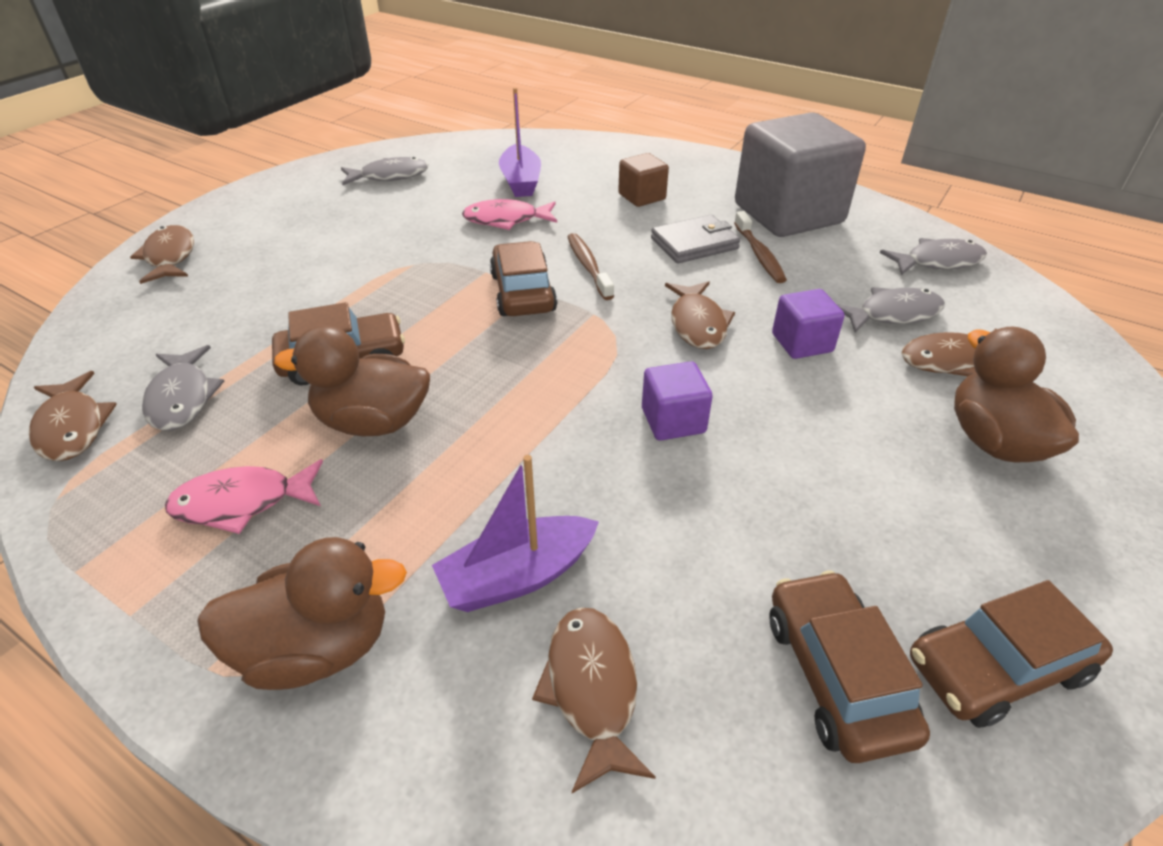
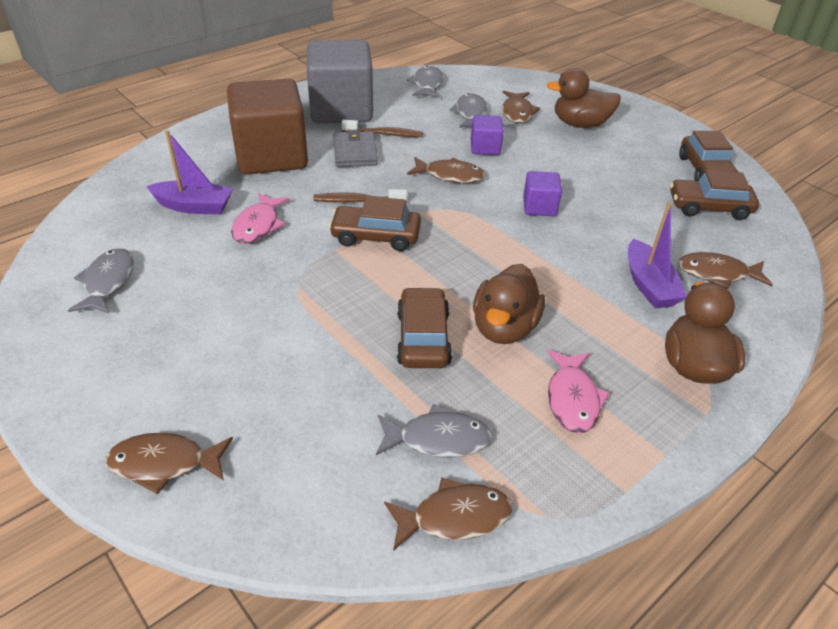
camera: 75 degrees left, 0 degrees up
(642, 197) = (271, 156): brown cube -> brown cube, size x2.21

